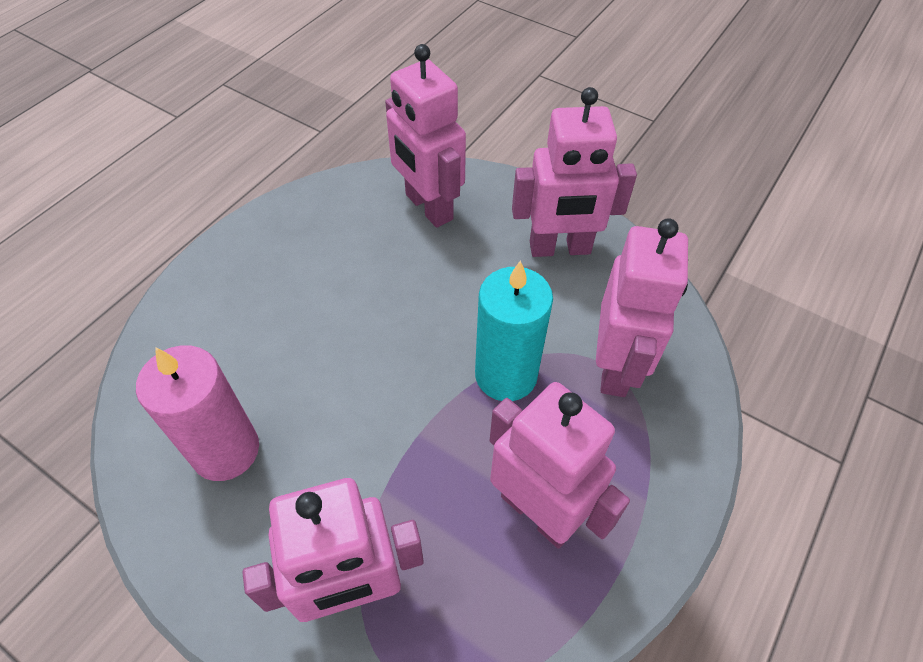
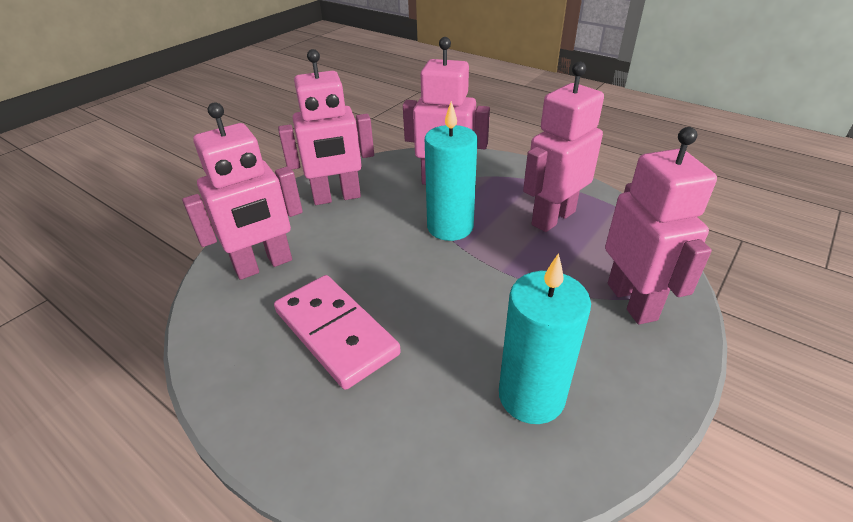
camera: 85 degrees left, 15 degrees down
(225, 450) = (531, 396): pink candle -> turquoise candle
(328, 280) = (336, 332): none -> pink domino
(560, 248) = (337, 197): pink robot -> pink robot turned 75 degrees clockwise

